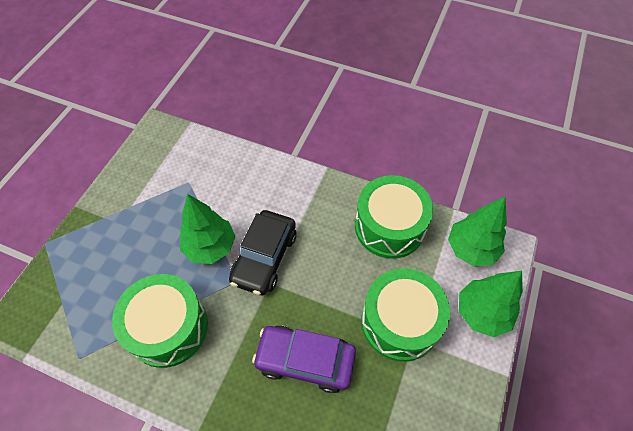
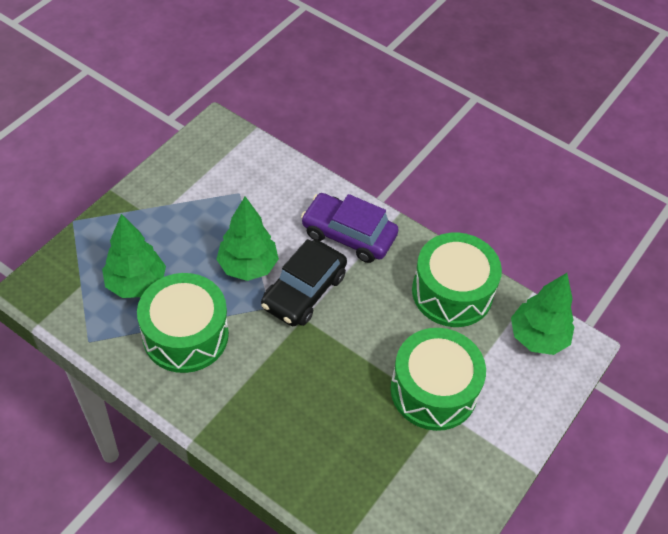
camera: 10 degrees right, 5 degrees down
(305, 360) = (321, 402): purple car -> purple car (348, 235)
(482, 313) = (527, 404): green tree -> green tree (136, 283)

